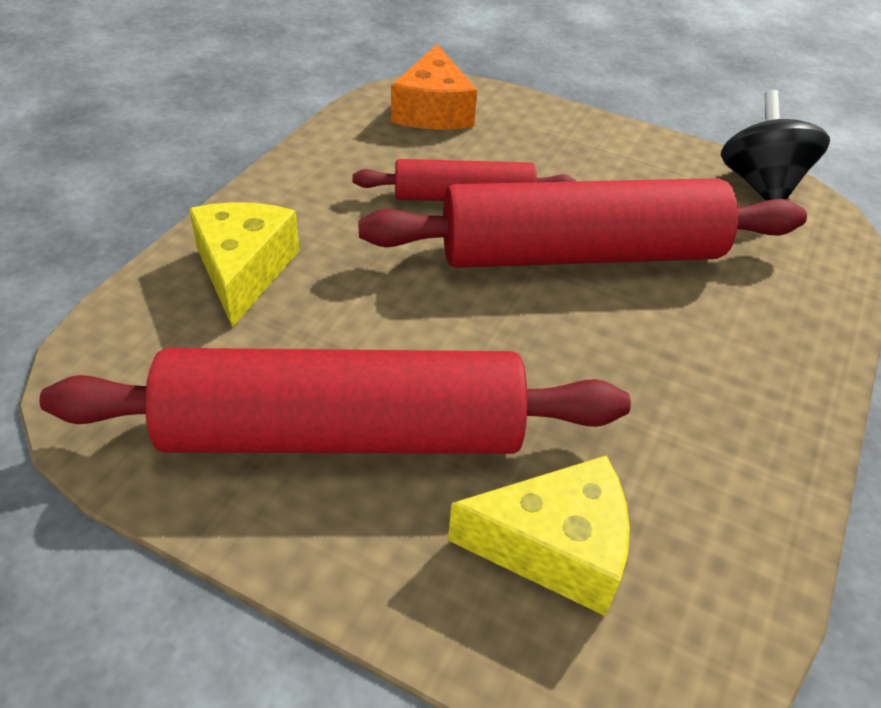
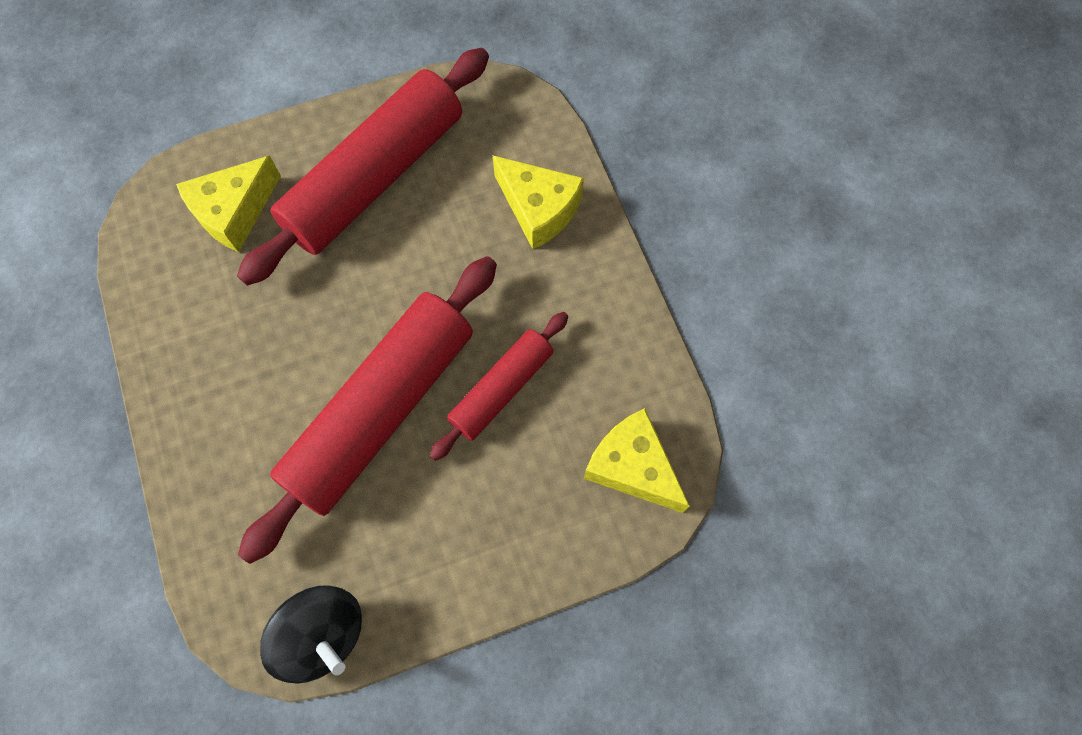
camera: 135 degrees right, 25 degrees up
(433, 110) = (632, 466): orange cheese -> yellow cheese

